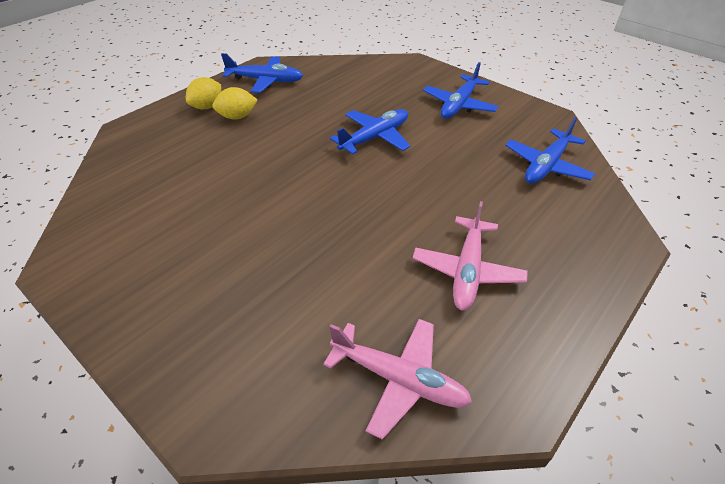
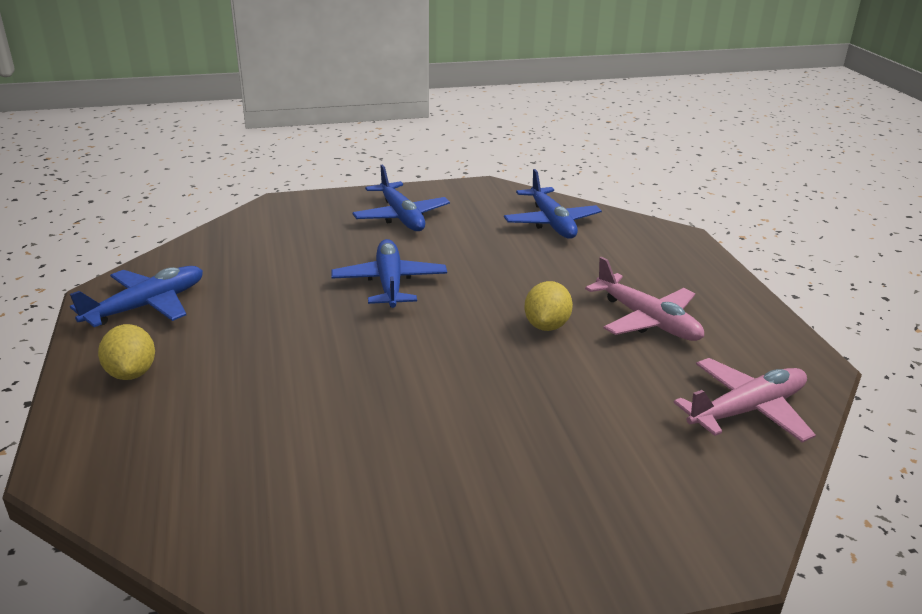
camera: 55 degrees left, 15 degrees down
(237, 117) = (200, 357): yellow lemon -> yellow lemon (546, 325)

